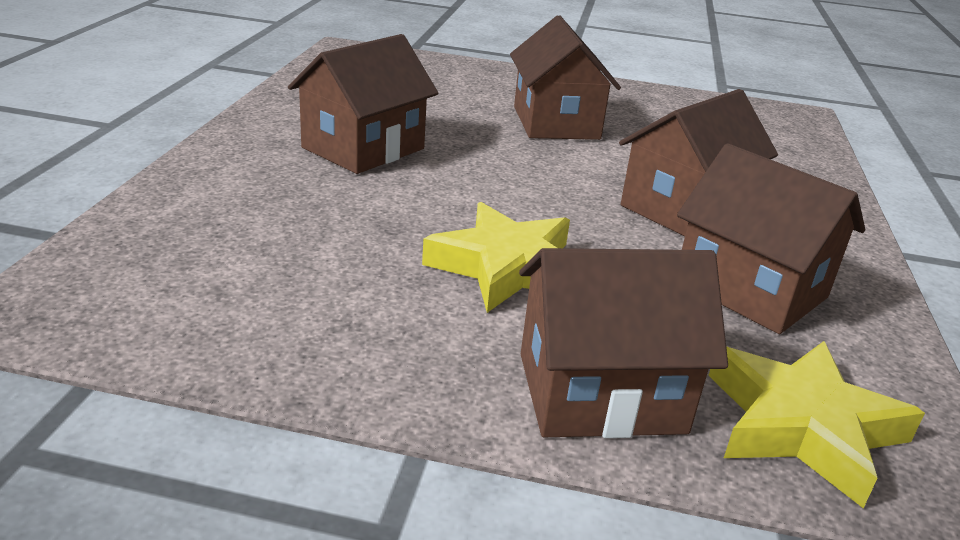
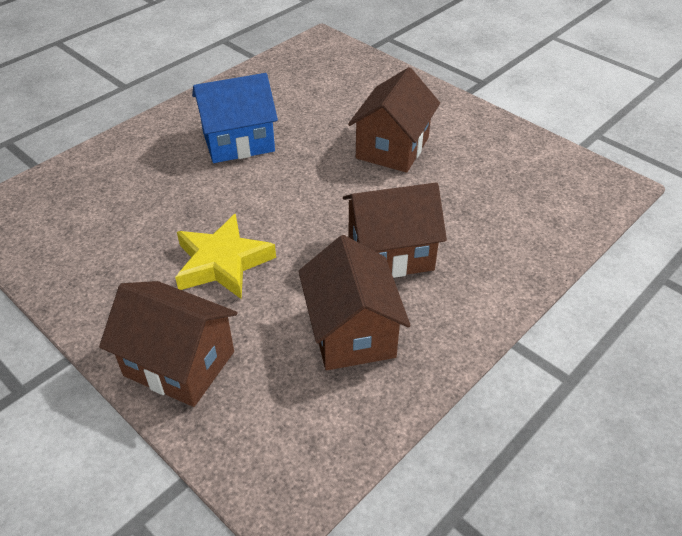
camera: 35 degrees right, 15 degrees up
(363, 148) = (238, 141): brown house -> blue house
(802, 426) = (259, 431): yellow star -> none

